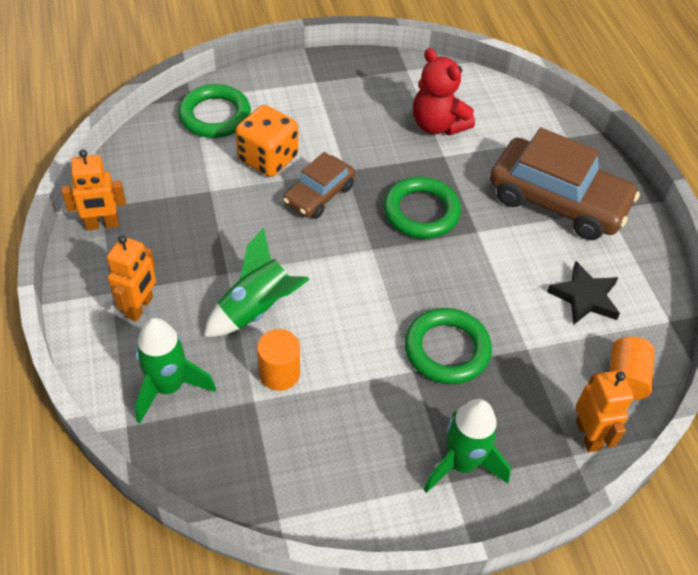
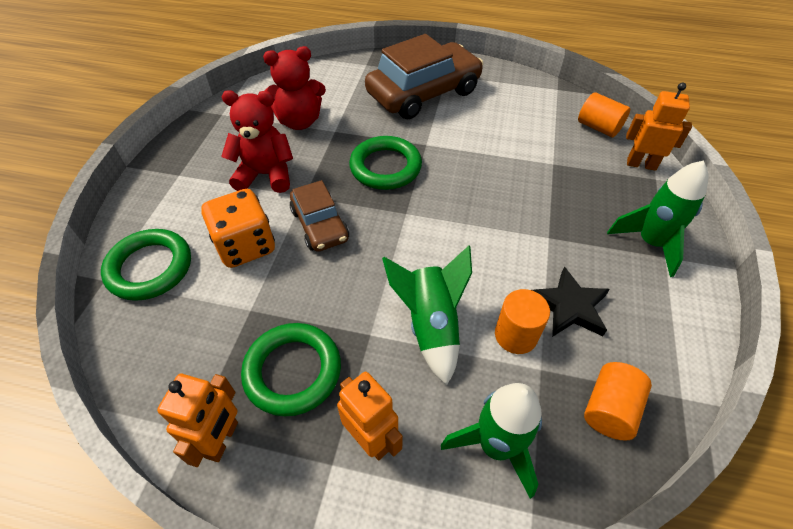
camera: 60 degrees left, 0 degrees up
(239, 461) = (609, 409): none -> orange cylinder
(353, 134) = (265, 175): none -> red teddy bear
(447, 349) = (536, 208): green ring -> green ring (293, 371)
(585, 297) = (519, 116): black star -> black star (569, 306)

